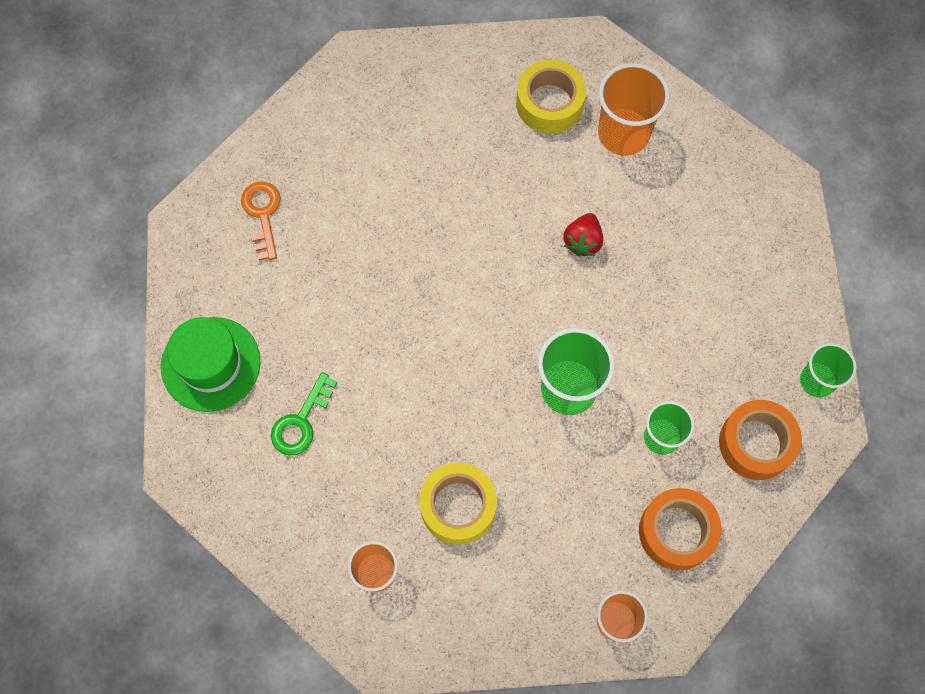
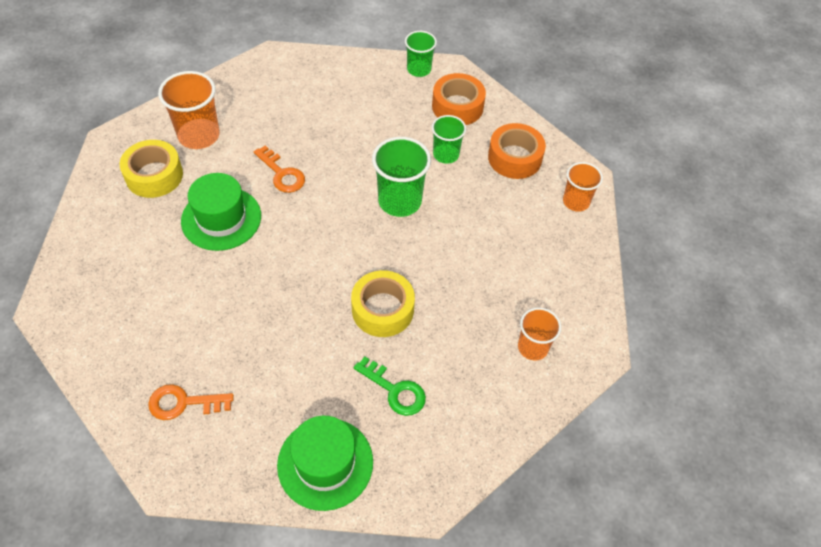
camera: 85 degrees left, 15 degrees down
(458, 506) = (483, 284): yellow tape -> yellow tape (382, 309)
(501, 191) = (221, 218): none -> green hat
(583, 241) = (282, 174): red strawberry -> orange key

